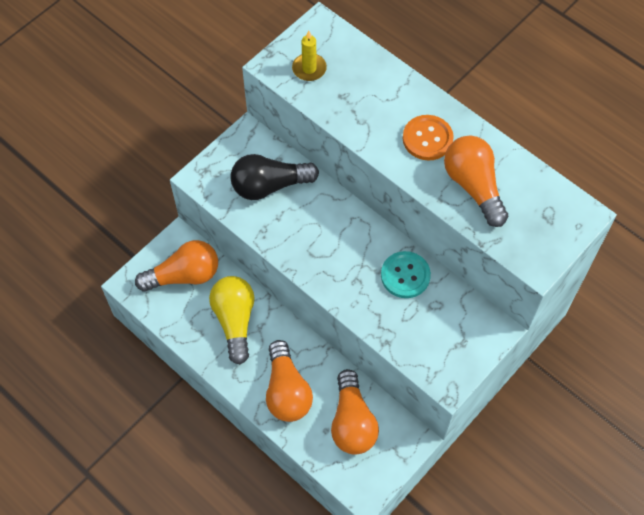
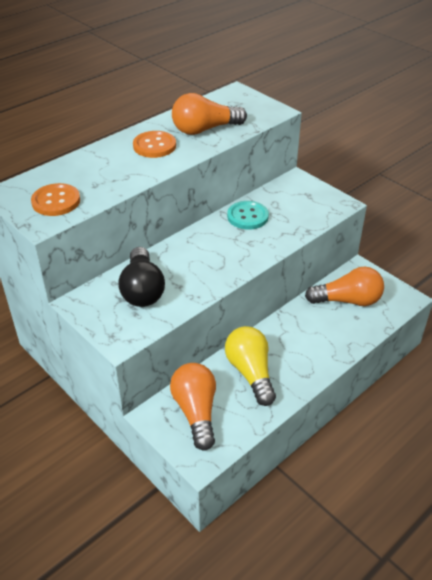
camera: 85 degrees left, 20 degrees down
(235, 321) = (250, 372): yellow light bulb -> yellow light bulb turned 75 degrees clockwise
(286, 391) = (321, 339): orange light bulb -> none
(309, 69) = (56, 201): yellow candle -> orange button

